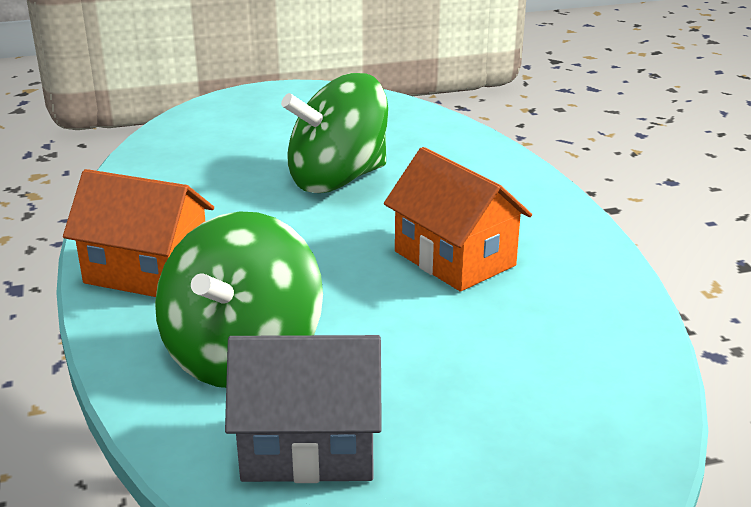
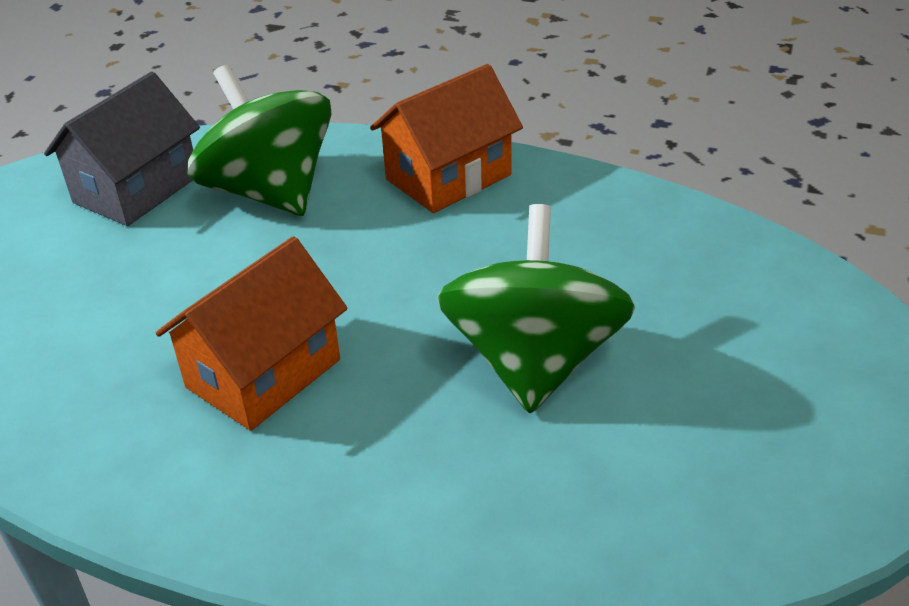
camera: 125 degrees right, 10 degrees up
(454, 258) = (264, 373): orange house -> orange house turned 45 degrees counterclockwise

